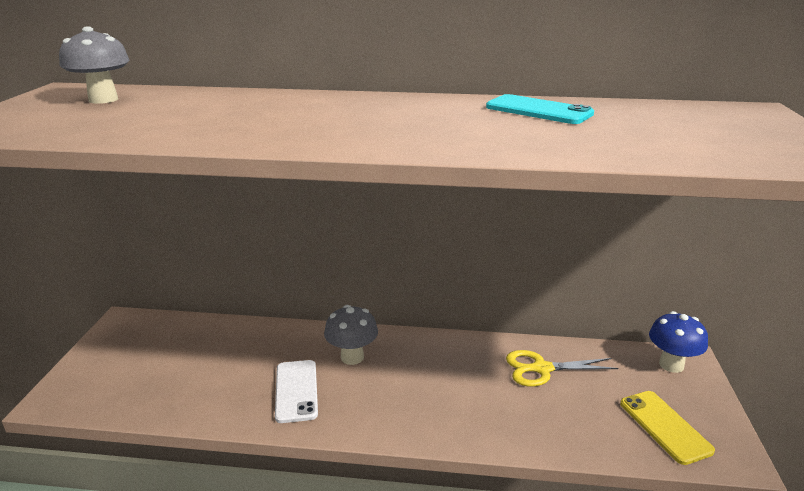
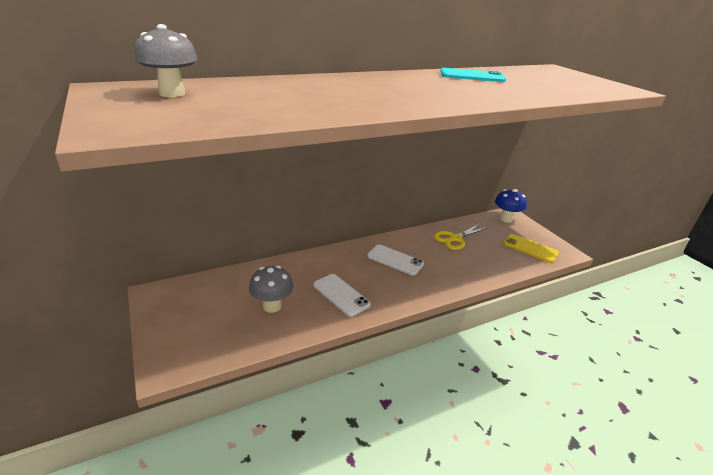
camera: 35 degrees left, 5 degrees up
(352, 357) = (352, 264): grey mushroom -> grey mushroom (272, 306)
(414, 370) = (395, 260): none -> white phone

